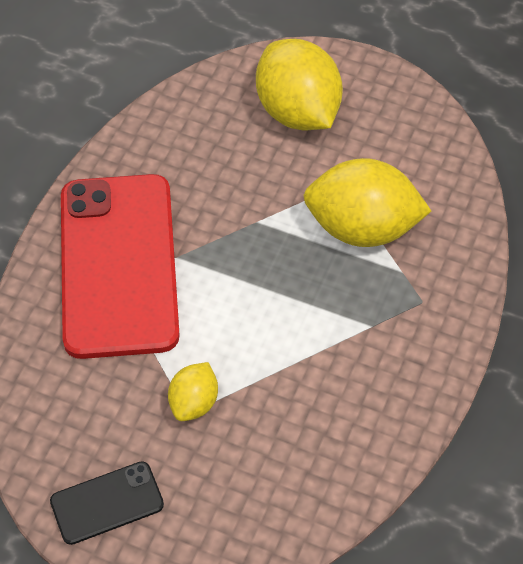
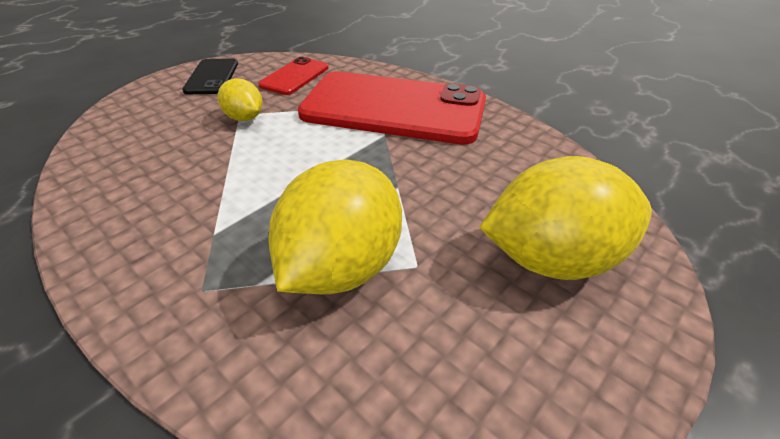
camera: 110 degrees right, 15 degrees down
(72, 401) = (294, 76): none -> red phone

